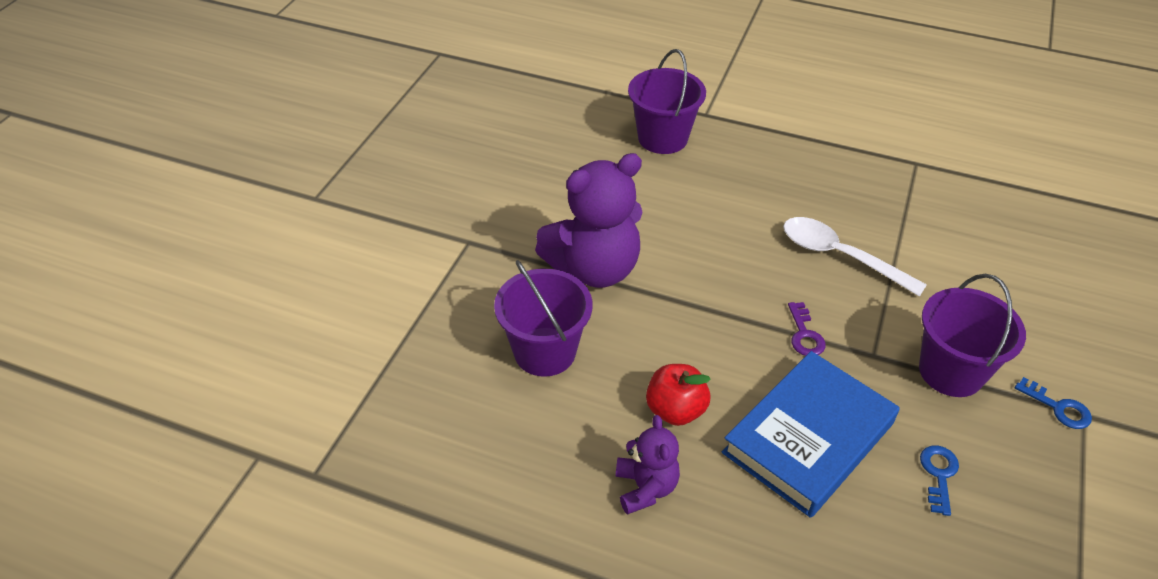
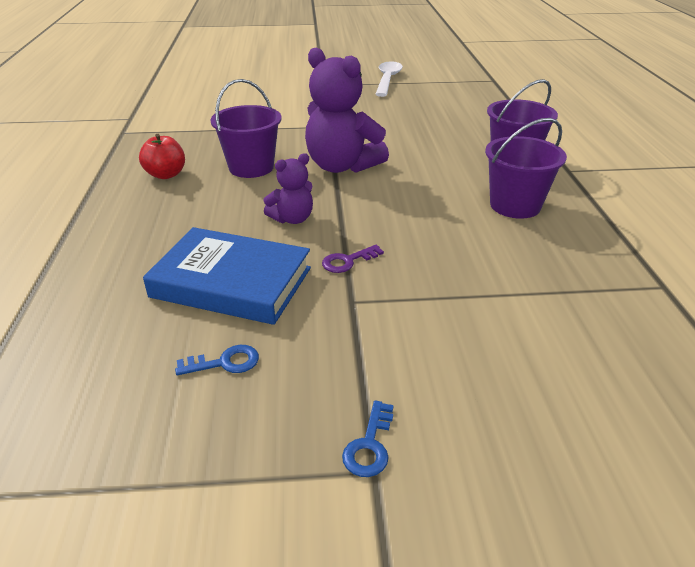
camera: 65 degrees right, 10 degrees down
(645, 488) = (151, 224): purple teddy bear -> purple teddy bear (292, 219)
(675, 410) = (227, 221): red apple -> red apple (166, 174)
(840, 256) = (465, 263): white spoon -> white spoon (387, 80)
(951, 371) = (366, 353): purple bucket -> purple bucket (515, 205)

